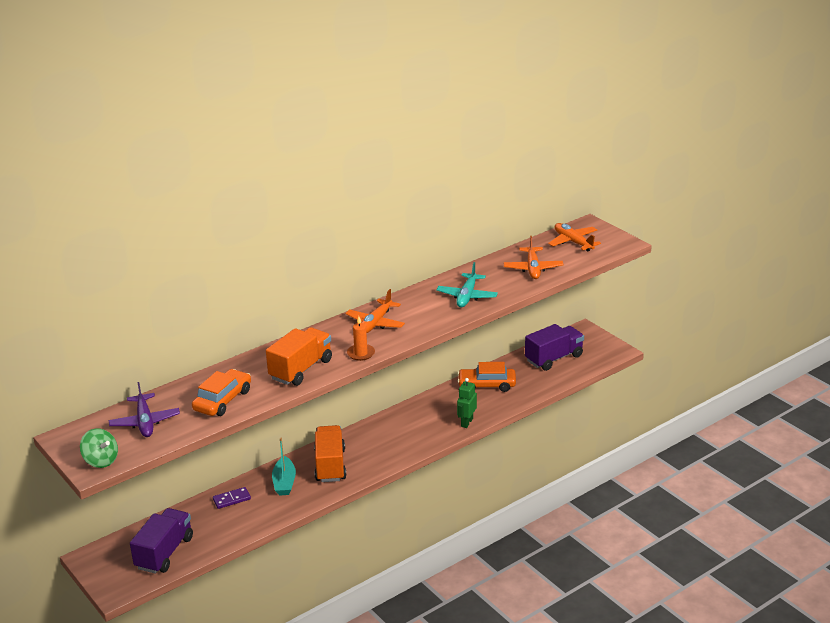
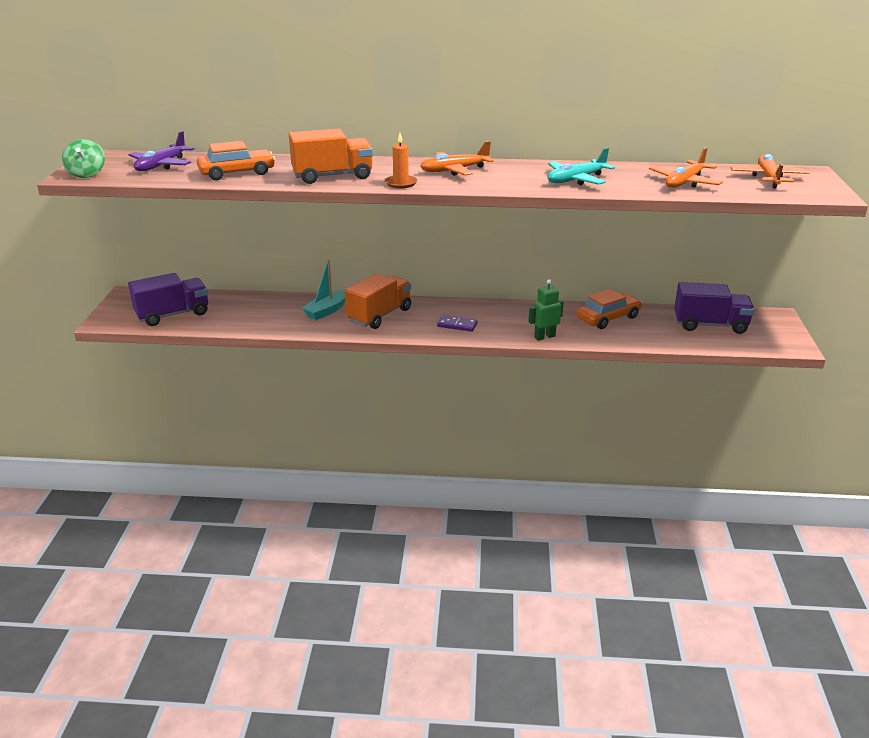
camera: 40 degrees right, 0 degrees up
(231, 499) = (273, 304): purple domino -> purple domino (457, 325)
(487, 385) = (608, 318): orange car -> orange car turned 105 degrees clockwise

